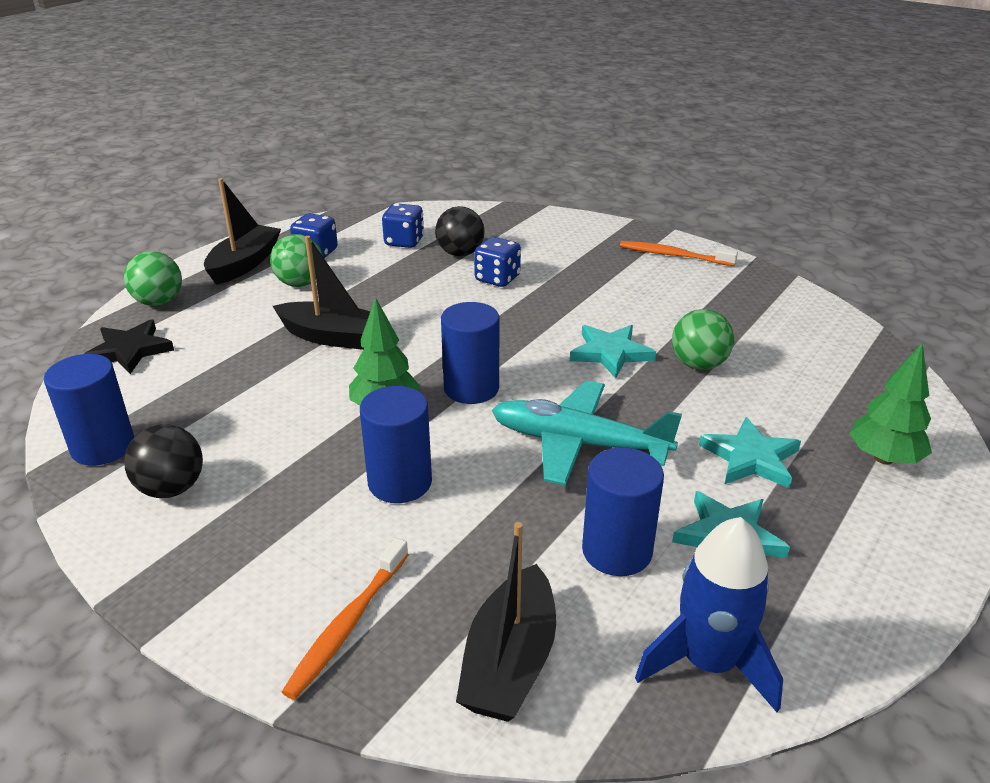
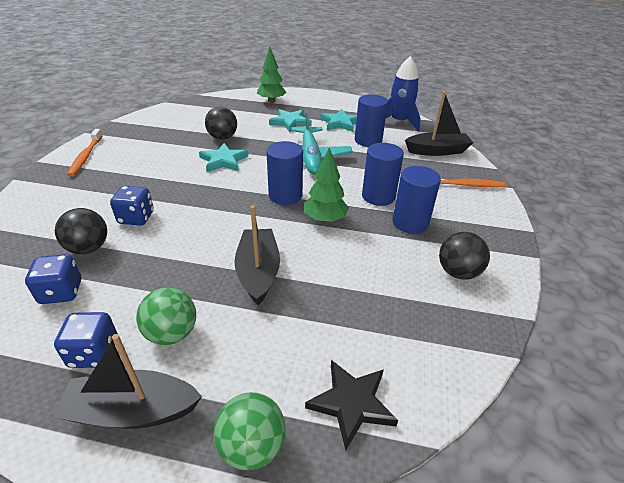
camera: 115 degrees left, 5 degrees up
(103, 447) = (462, 330): blue cylinder -> blue cylinder (410, 222)
(698, 364) = (222, 137): green ball -> black ball

